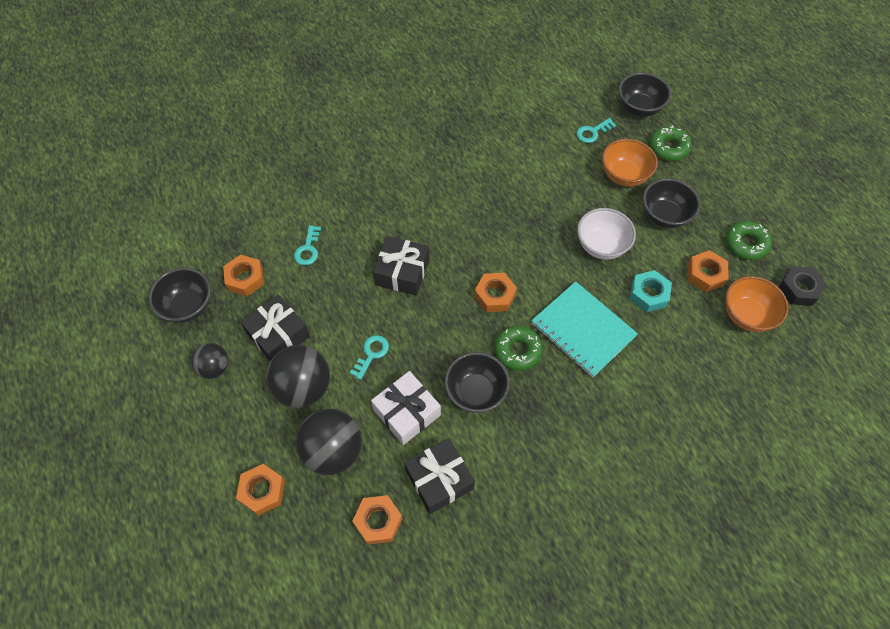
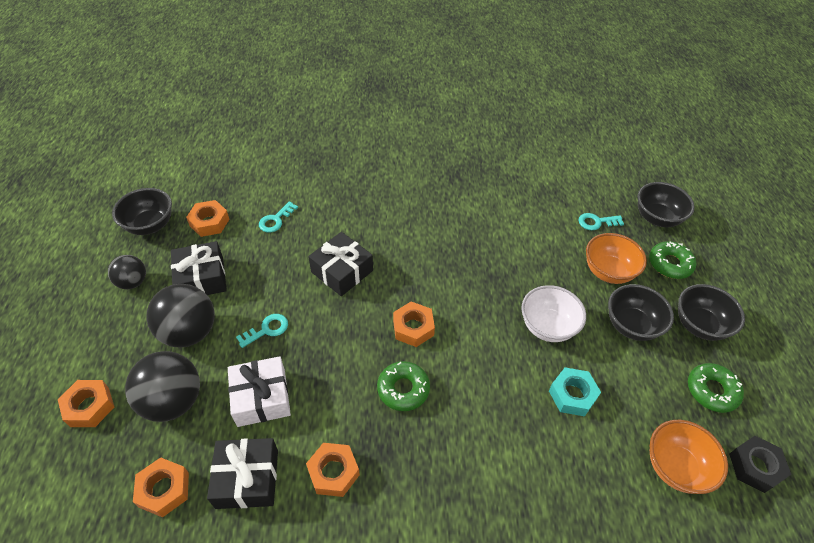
camera: 25 degrees right, 10 degrees down
(475, 392) = (337, 410): black bowl -> black bowl (699, 325)
(583, 330) = (481, 399): turquoise notebook -> none
(705, 274) = (647, 402): orange nut -> orange nut (333, 472)

